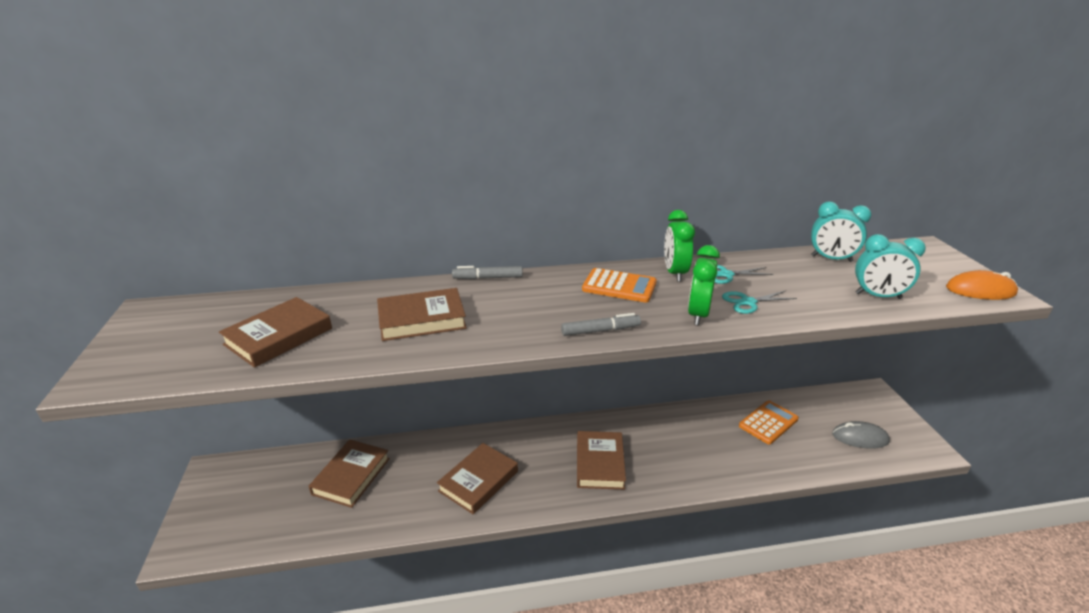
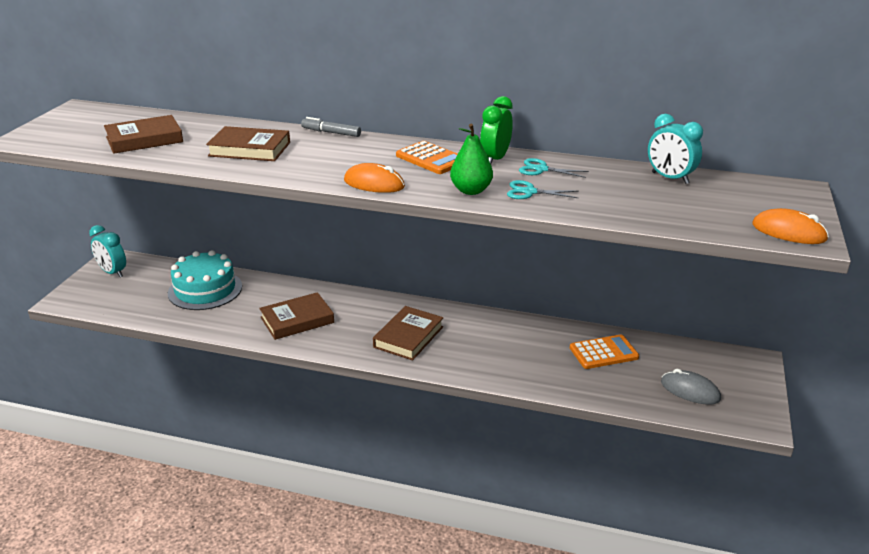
camera: 25 degrees right, 0 degrees up
(351, 476) = (205, 290): brown book -> turquoise cake
(600, 331) = (374, 184): grey marker -> orange mouse
(698, 314) = (471, 191): green clock -> green pear
(878, 296) = (666, 213): turquoise clock -> turquoise clock (112, 272)

